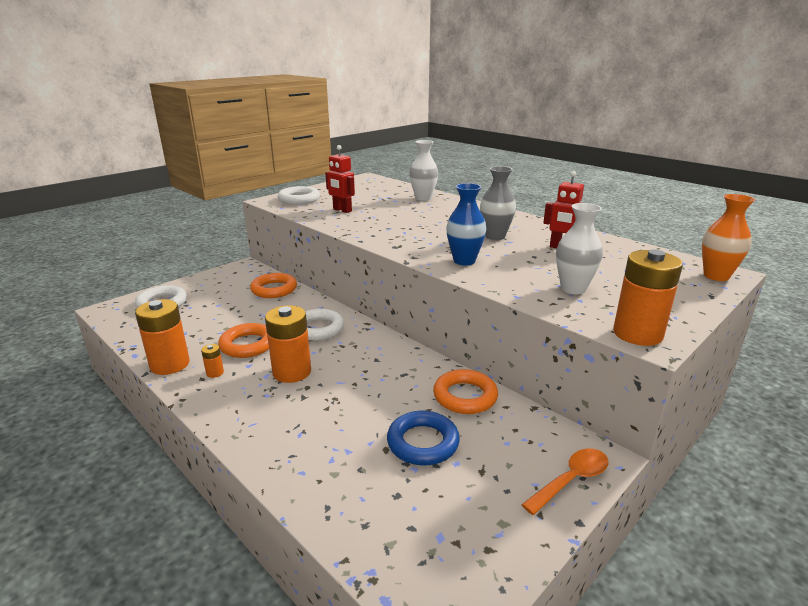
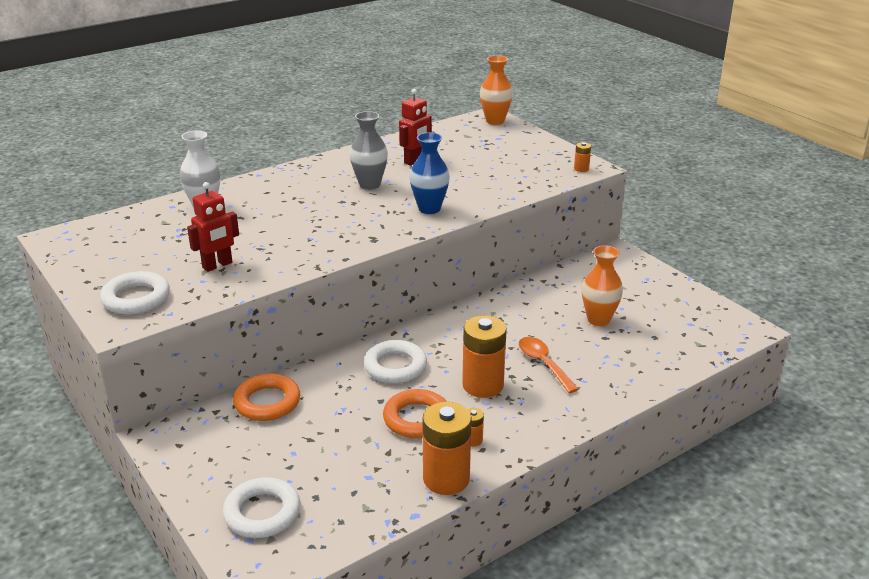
camera: 80 degrees left, 5 degrees up
(423, 443) = (598, 319): blue ring -> orange vase
(465, 396) = (540, 292): orange ring -> none
(571, 480) = (639, 267): orange spoon -> orange spoon (543, 363)
(573, 289) = (504, 174): white vase -> none
(637, 334) = (581, 169): orange battery -> orange battery, size x0.44

